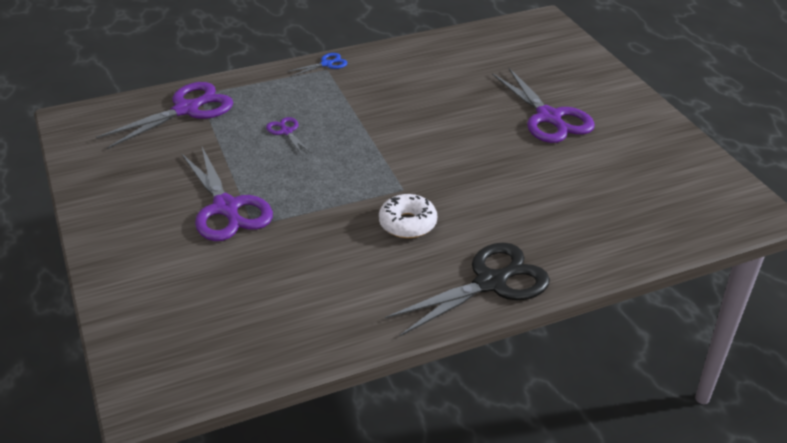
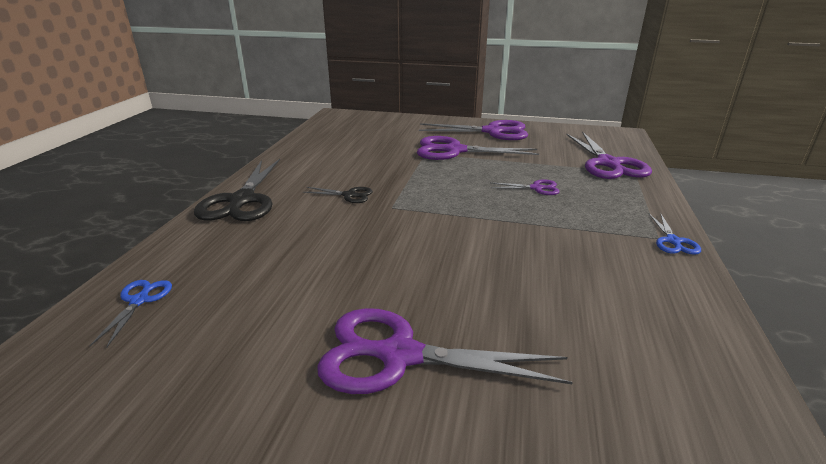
camera: 125 degrees right, 10 degrees down
(129, 205) = (492, 132): none -> purple scissors
(407, 223) = (349, 195): white donut -> black scissors
(642, 229) = (139, 301): none -> blue scissors

